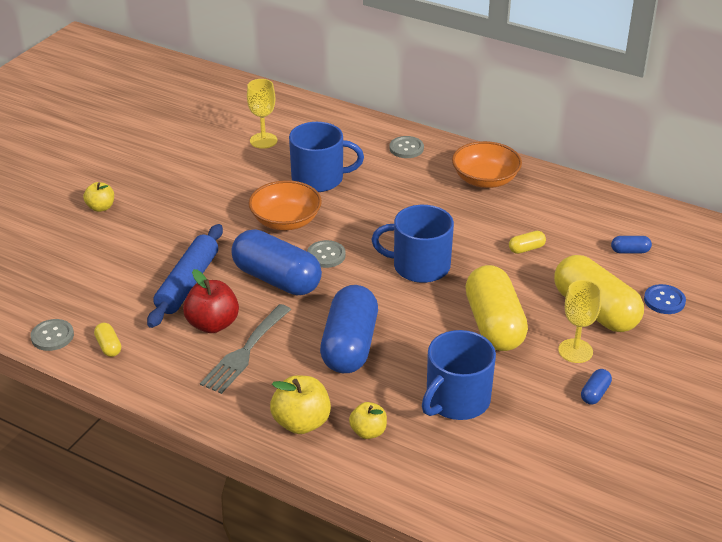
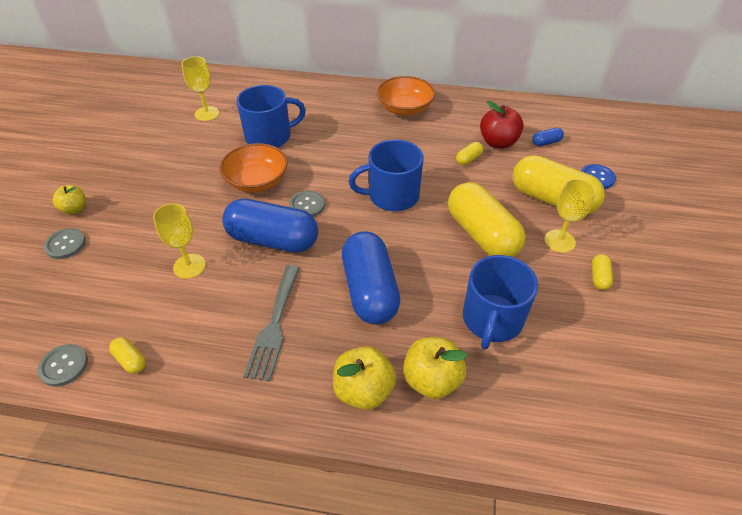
camera: 20 degrees left, 10 degrees up
(188, 283) = (189, 266): blue rolling pin -> yellow goblet
(213, 324) = (230, 304): red apple -> red apple (498, 142)
(368, 432) = (431, 380): yellow apple -> yellow apple, size x1.59
(406, 148) = (330, 96): grey button -> grey button (65, 244)
(595, 393) = (599, 277): blue capsule -> yellow capsule

